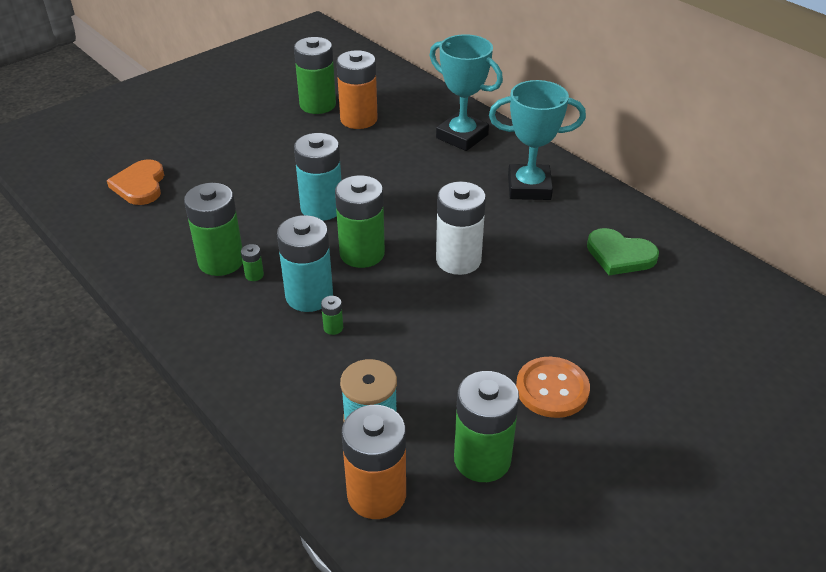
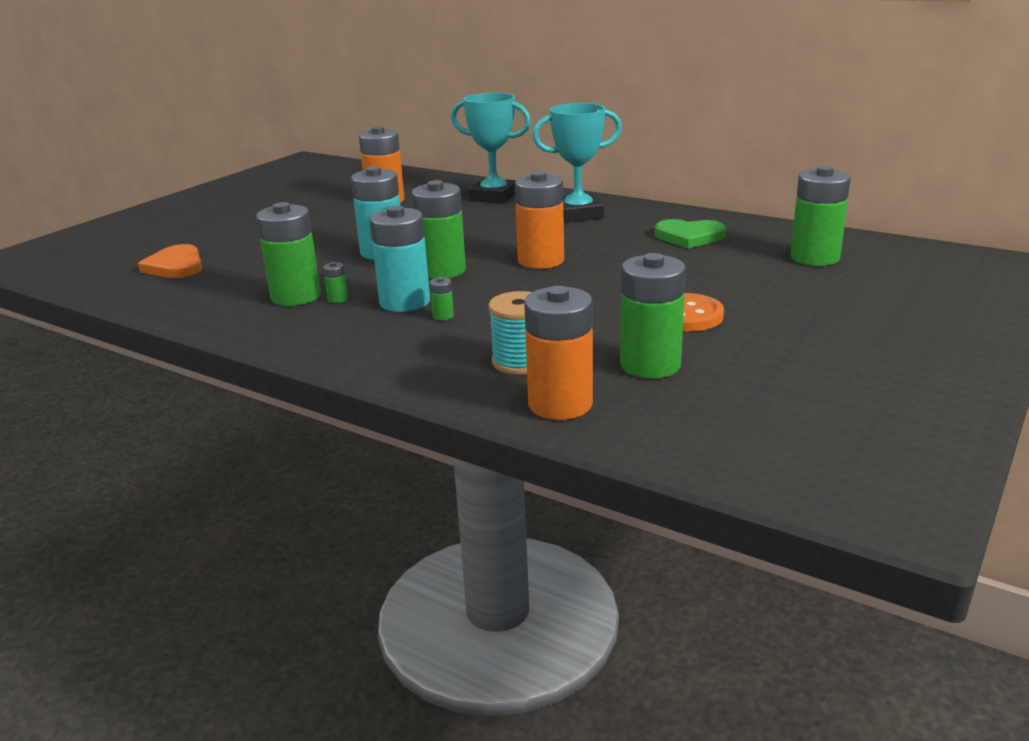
camera: 15 degrees left, 15 degrees down
(317, 105) = (338, 198): green battery -> green battery (814, 258)
(458, 260) = (541, 261): white battery -> orange battery

